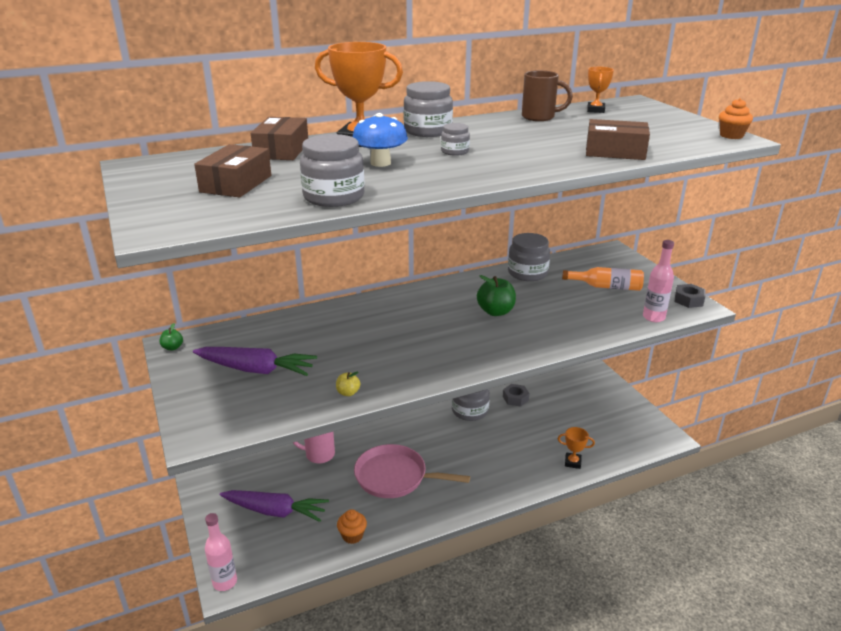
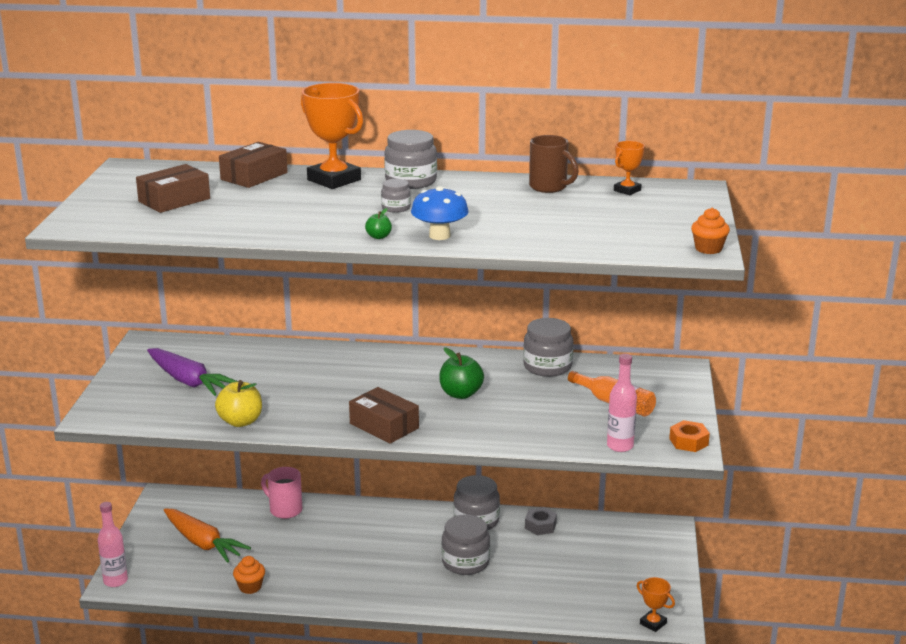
camera: 30 degrees right, 5 degrees down
(172, 347) = (143, 344): green apple -> green apple (379, 237)
(275, 511) = (203, 543): purple carrot -> orange carrot
(334, 197) = (227, 228): grey jar -> grey jar (465, 562)
(348, 393) = (240, 421): yellow apple -> yellow apple, size x1.90
(380, 163) = (313, 205): blue mushroom -> blue mushroom (439, 236)
(394, 477) = (336, 554): pink pan -> none
(572, 462) = (532, 606): orange trophy -> orange trophy (653, 623)
(615, 151) = (545, 240): brown box -> brown box (384, 426)
(689, 300) = (688, 442): grey nut -> orange nut

